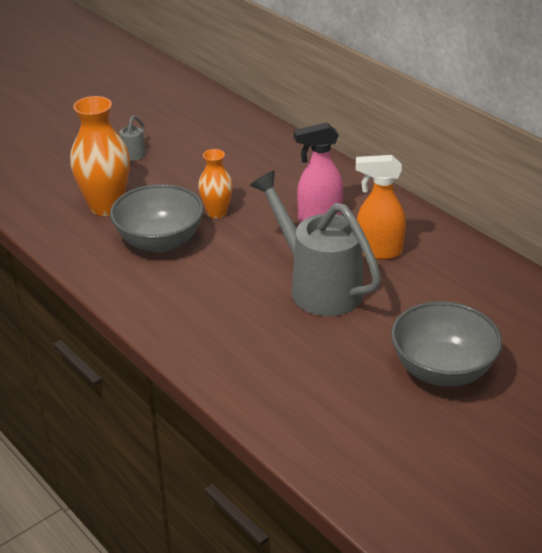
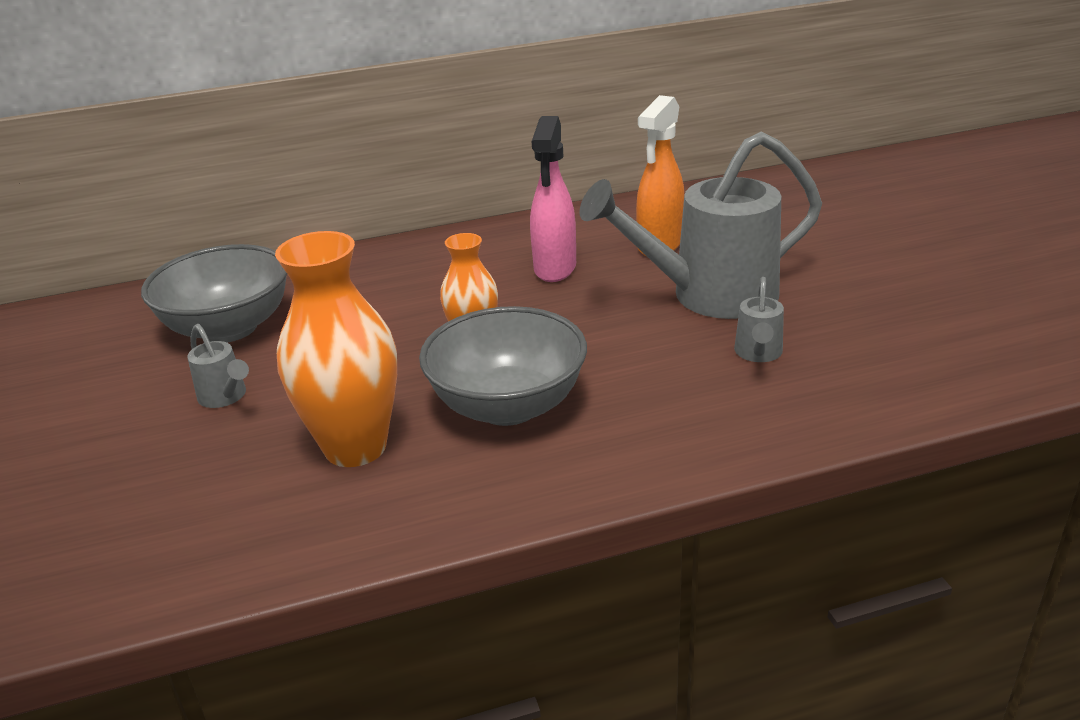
camera: 65 degrees left, 5 degrees down
(255, 318) = (758, 353): none -> grey watering can
(442, 370) = (911, 252): grey bowl -> grey bowl (229, 328)

